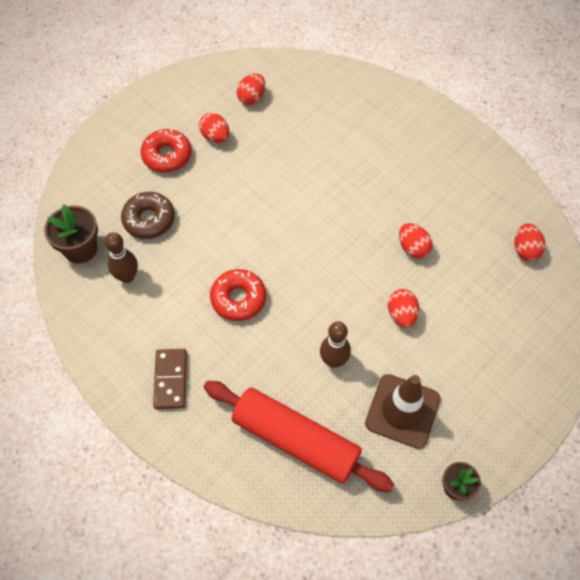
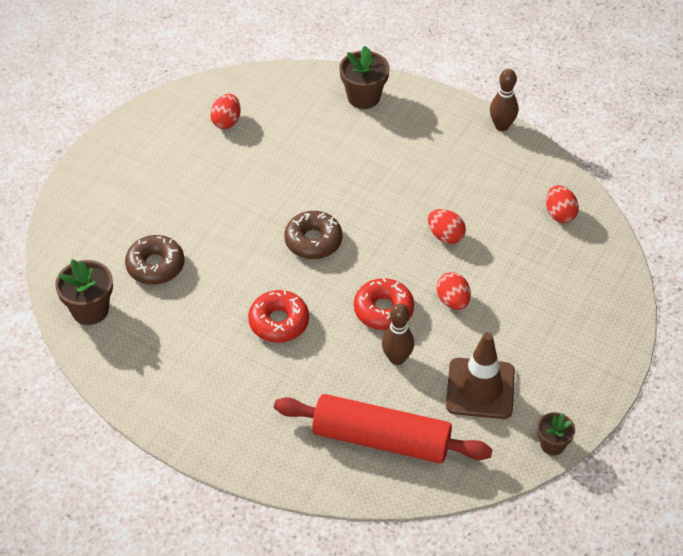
camera: 15 degrees left, 10 degrees down
(127, 276) = (151, 326): brown bowling pin -> brown bowling pin (501, 126)
(167, 156) = (152, 198): red donut -> red donut (383, 310)
(171, 379) = (233, 413): brown domino -> none
(215, 137) = (199, 168): red egg -> none
(292, 227) = (313, 241): none -> brown donut
(377, 99) = (363, 97): none -> brown flower pot

